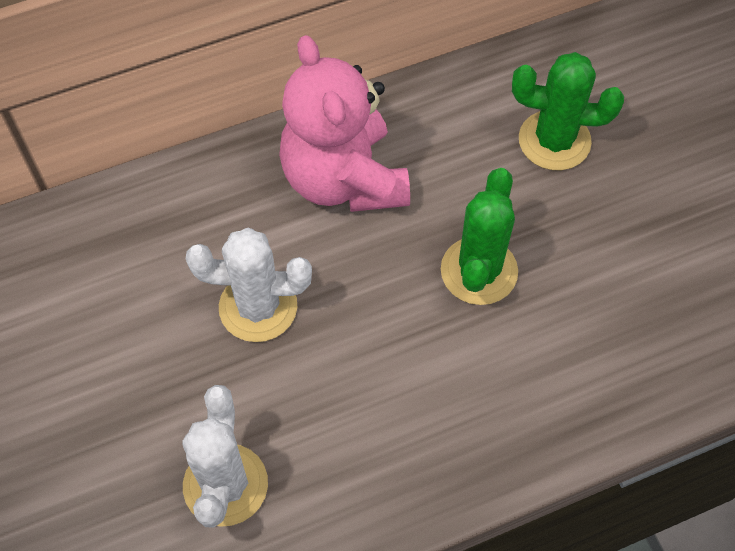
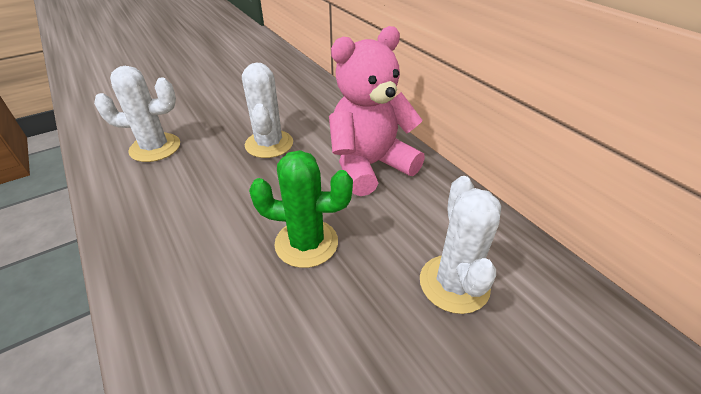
camera: 80 degrees right, 20 degrees down
(554, 141) = (454, 284): green cactus -> white cactus

